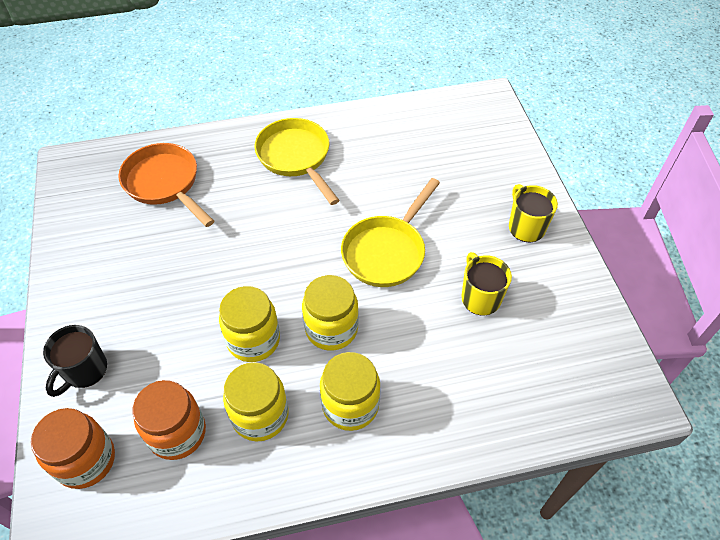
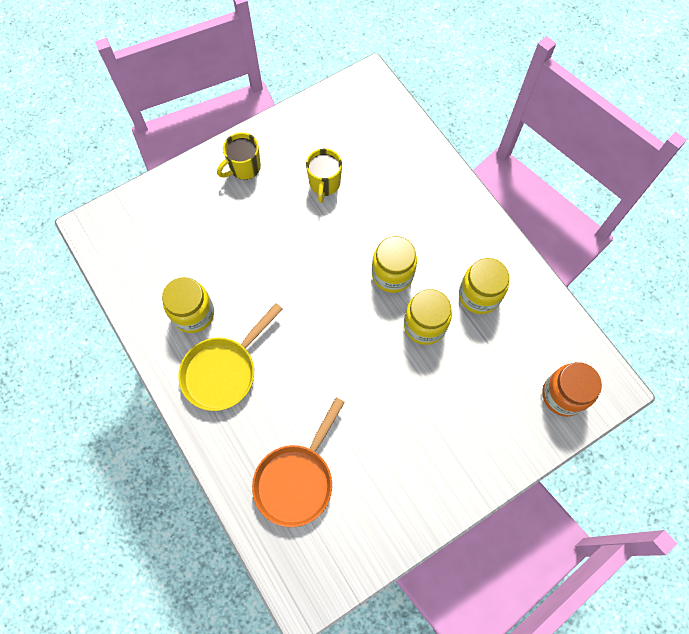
camera: 110 degrees left, 15 degrees up
(85, 371) = (503, 438): black mug -> none
(177, 433) = (516, 344): orange jar -> none
(350, 405) = (446, 241): yellow jar -> yellow jar (193, 314)
(387, 251) = (305, 259): yellow pan -> none
(480, 298) = (324, 184): yellow mug -> yellow mug turned 45 degrees counterclockwise

